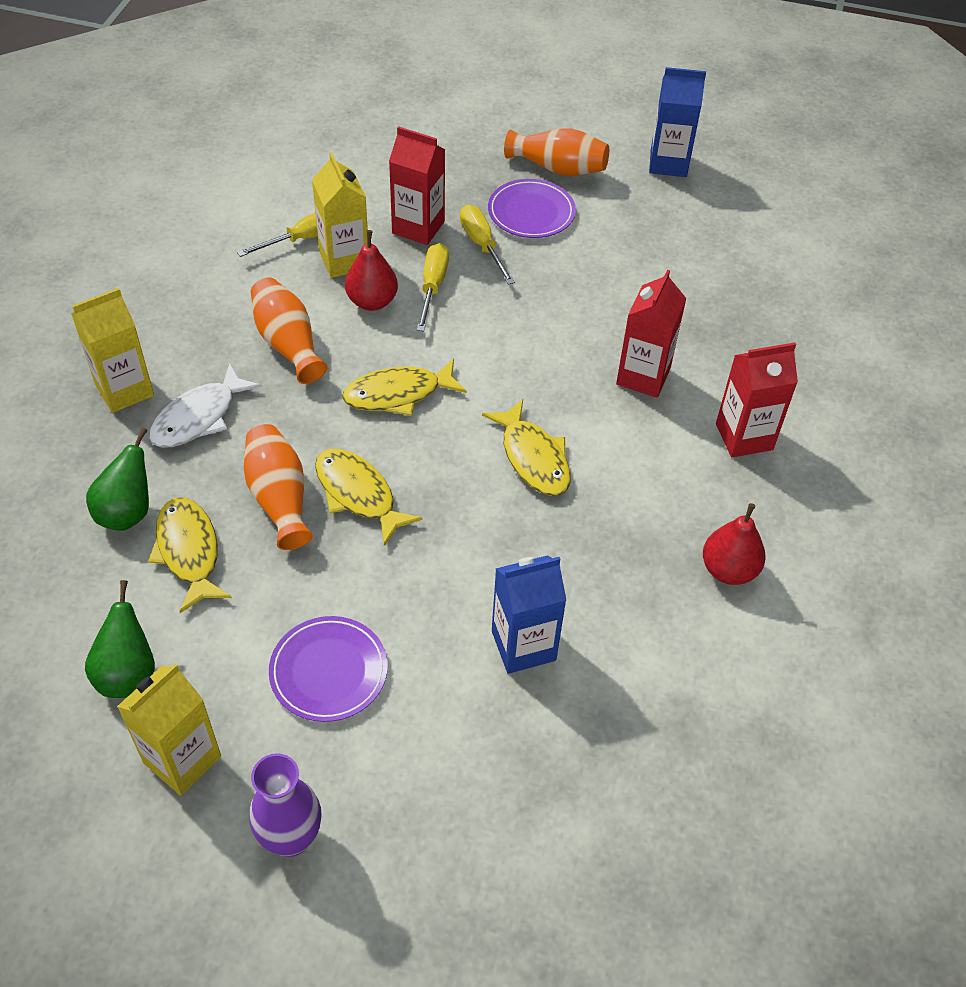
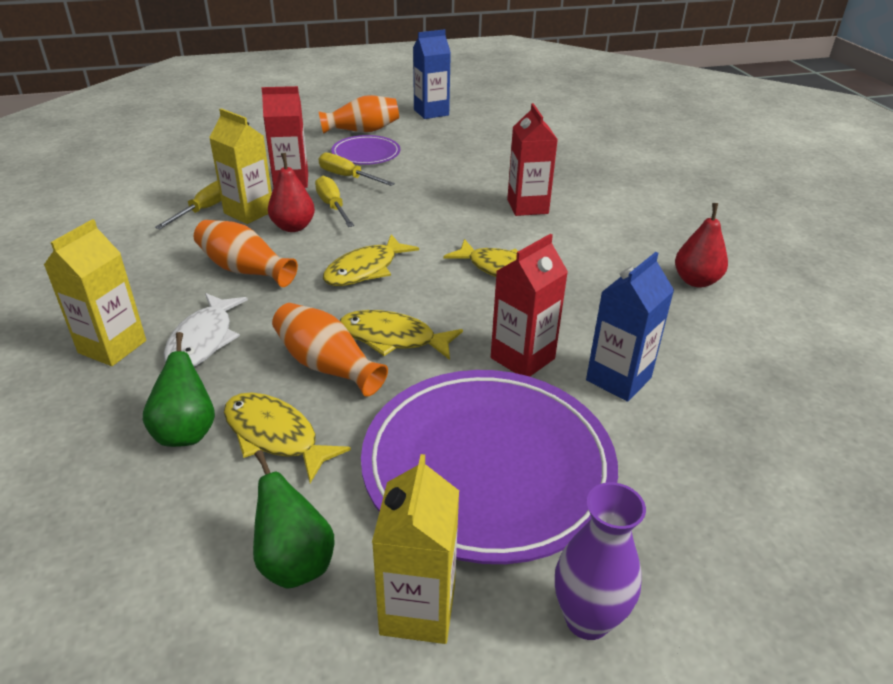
camera: 30 degrees left, 15 degrees down
(329, 671) = (487, 467): purple plate -> purple plate, size x2.04
(744, 436) = (622, 214): red carton -> red carton (522, 358)

